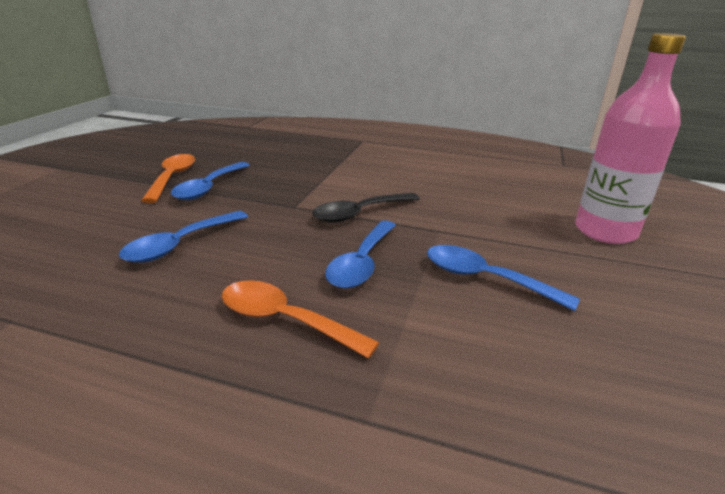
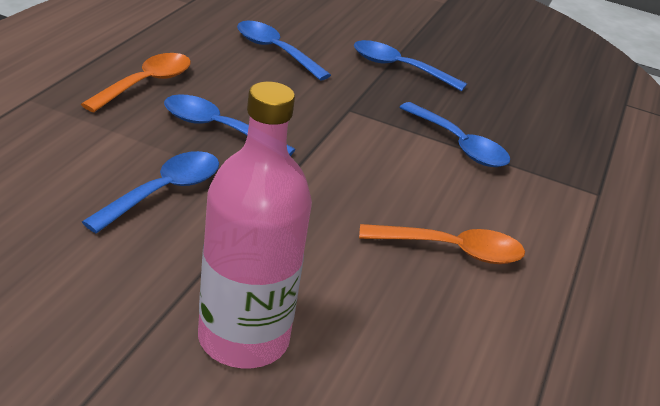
camera: 90 degrees right, 5 degrees up
(172, 178) = (424, 51): orange spoon -> orange spoon (452, 250)
(329, 170) = (459, 145): none -> blue spoon
(359, 213) = (326, 146): black spoon -> none

